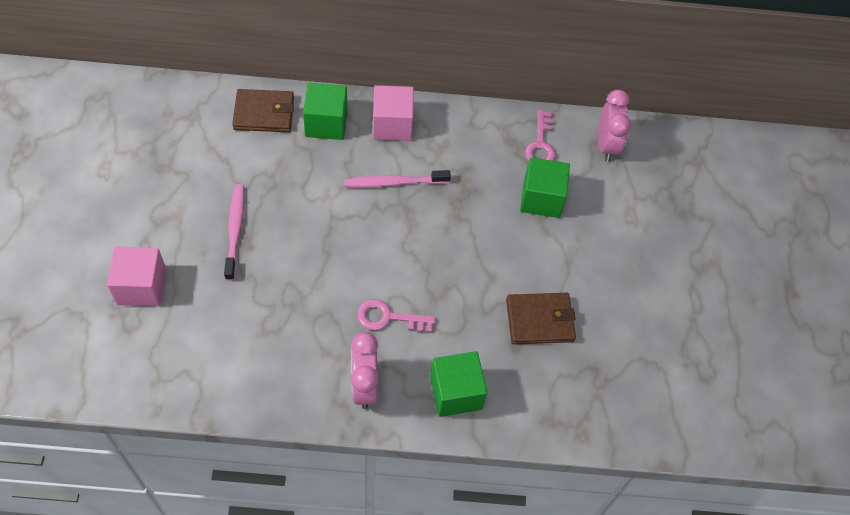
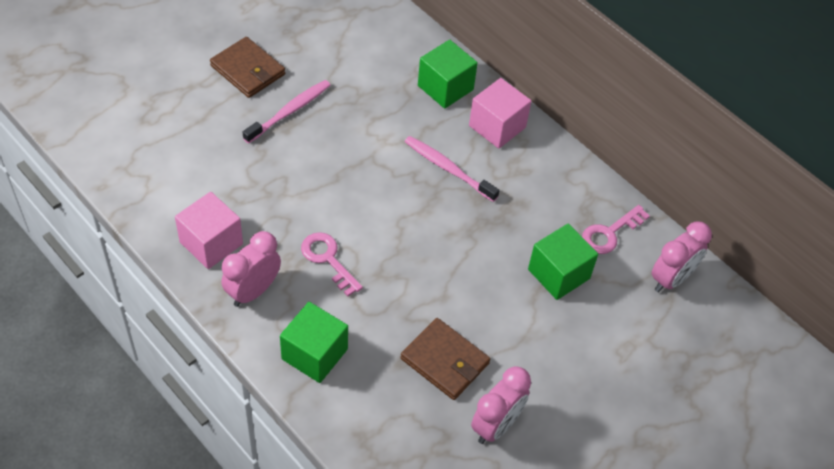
camera: 45 degrees right, 5 degrees down
(142, 287) = (184, 100): pink cube -> pink cube (211, 243)
(264, 113) = (405, 47): brown wallet -> brown wallet (248, 70)
(614, 334) = (496, 425): none -> pink clock

